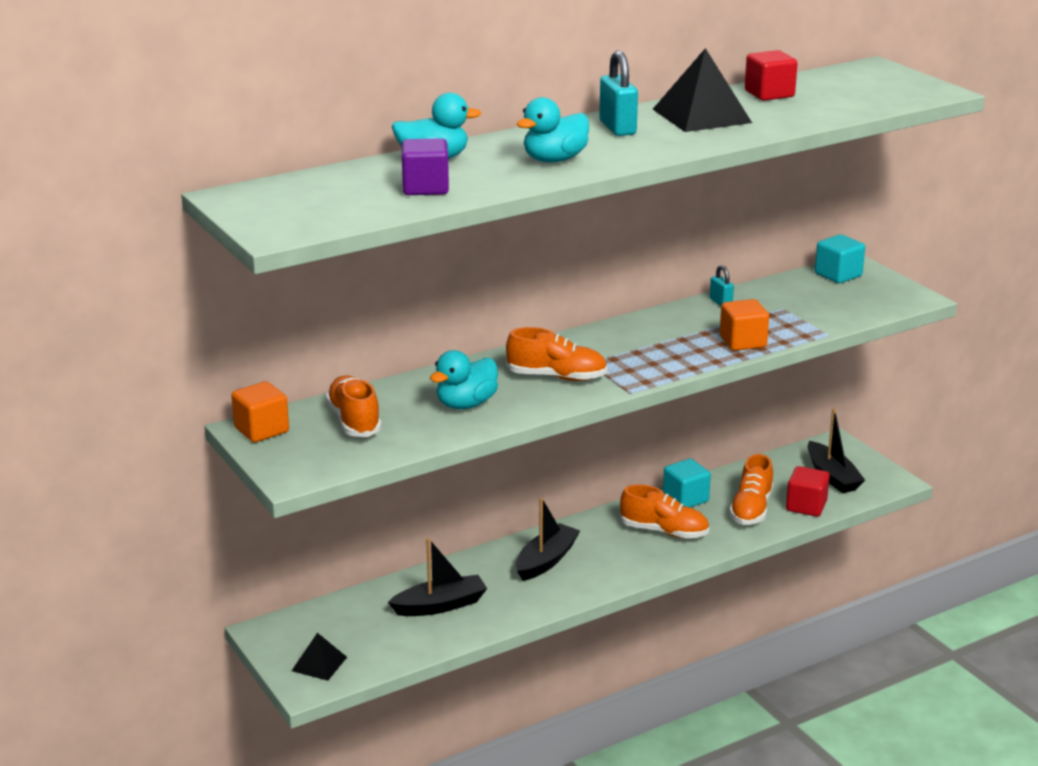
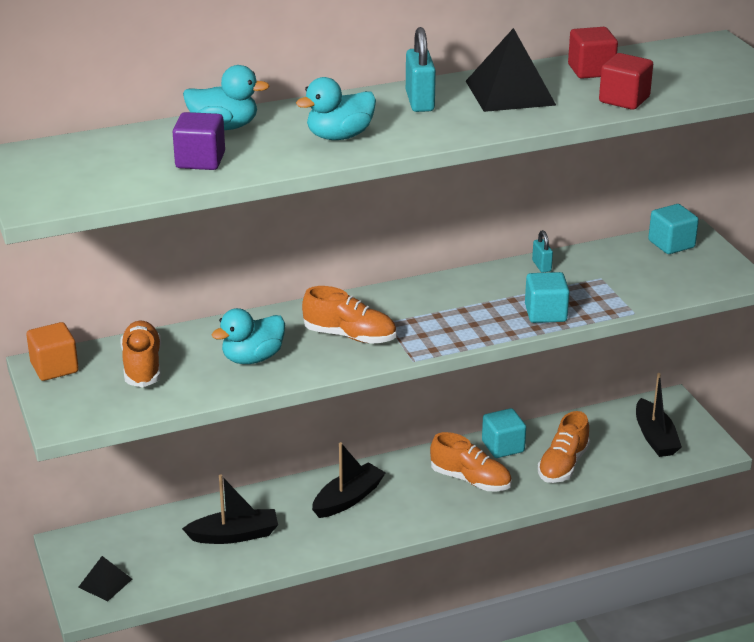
camera: 10 degrees right, 5 degrees up
(742, 342) = (545, 313): orange cube -> turquoise cube
(806, 506) = (618, 467): red cube -> red cube (624, 100)

